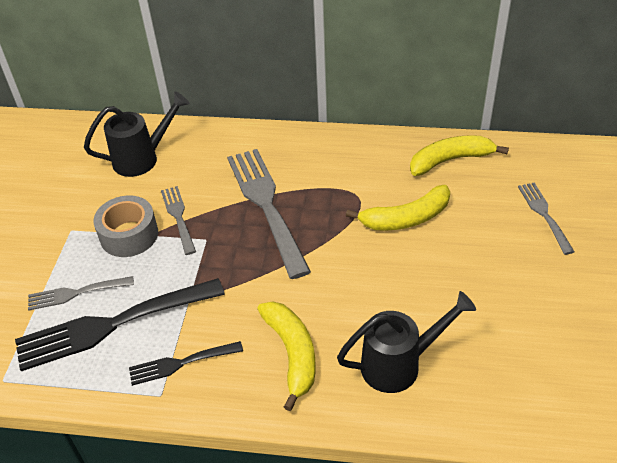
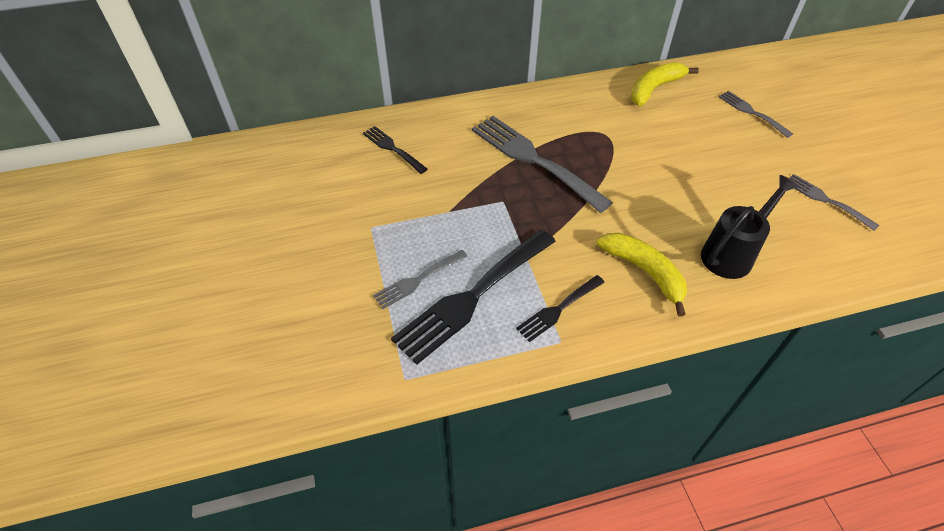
camera: 25 degrees left, 5 degrees up
(129, 235) = (430, 216): grey tape -> none
(142, 158) = (392, 148): black watering can -> black fork
(178, 217) = (464, 189): grey fork -> grey fork (826, 200)
(406, 218) = (654, 141): yellow banana -> none

